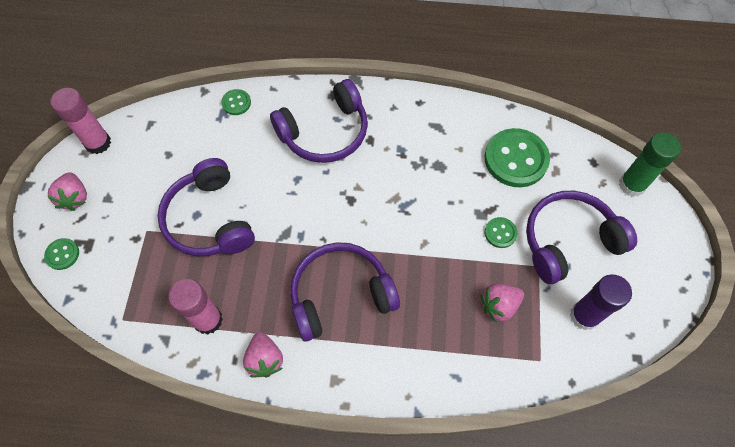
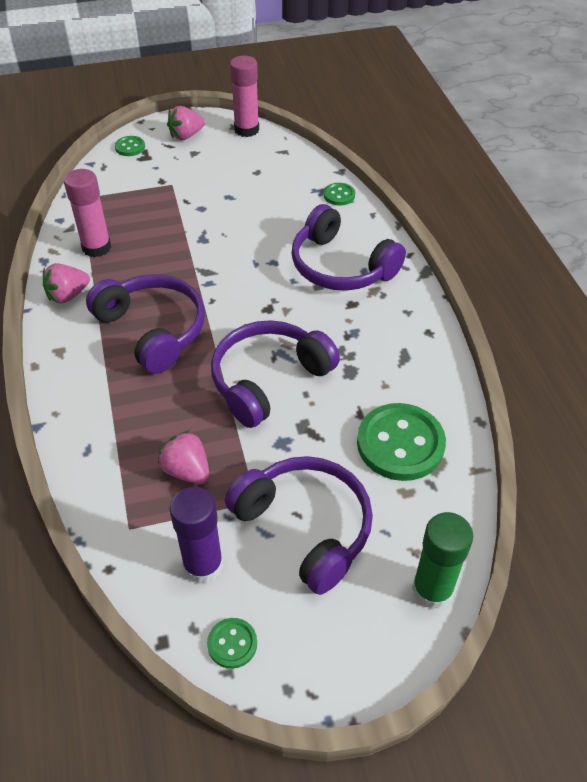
camera: 70 degrees right, 15 degrees down
(209, 219) = (199, 217): purple headphones -> purple headphones (268, 379)
(500, 233) = (285, 451): green button -> green button (232, 644)

